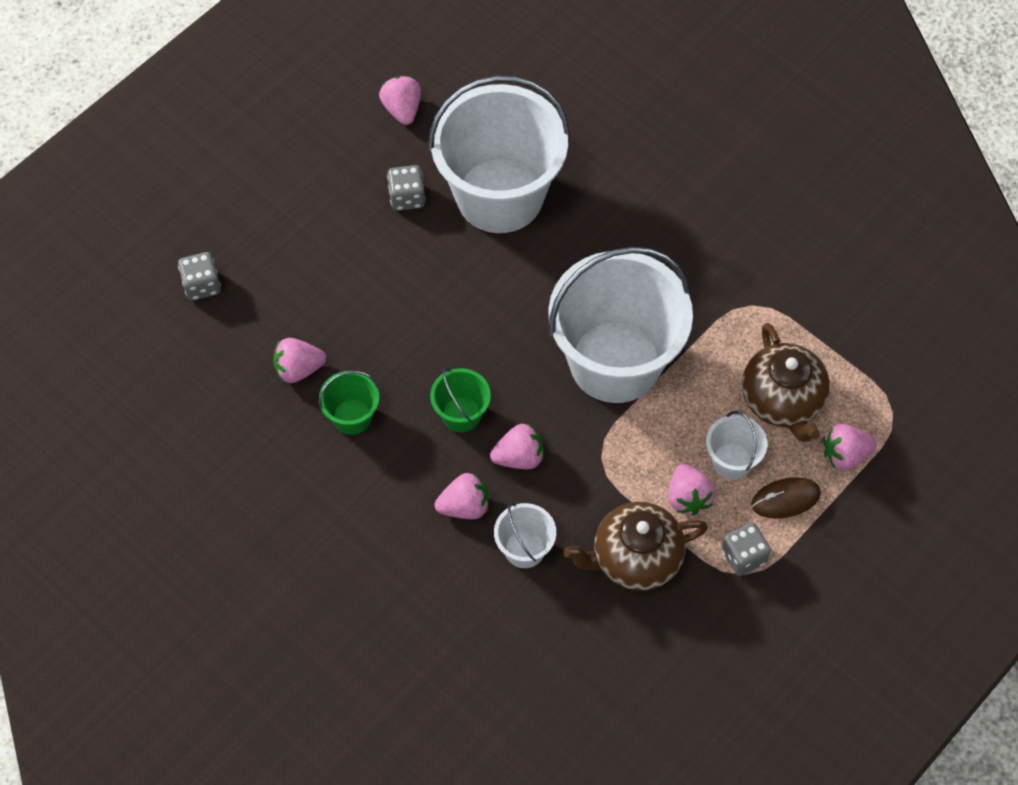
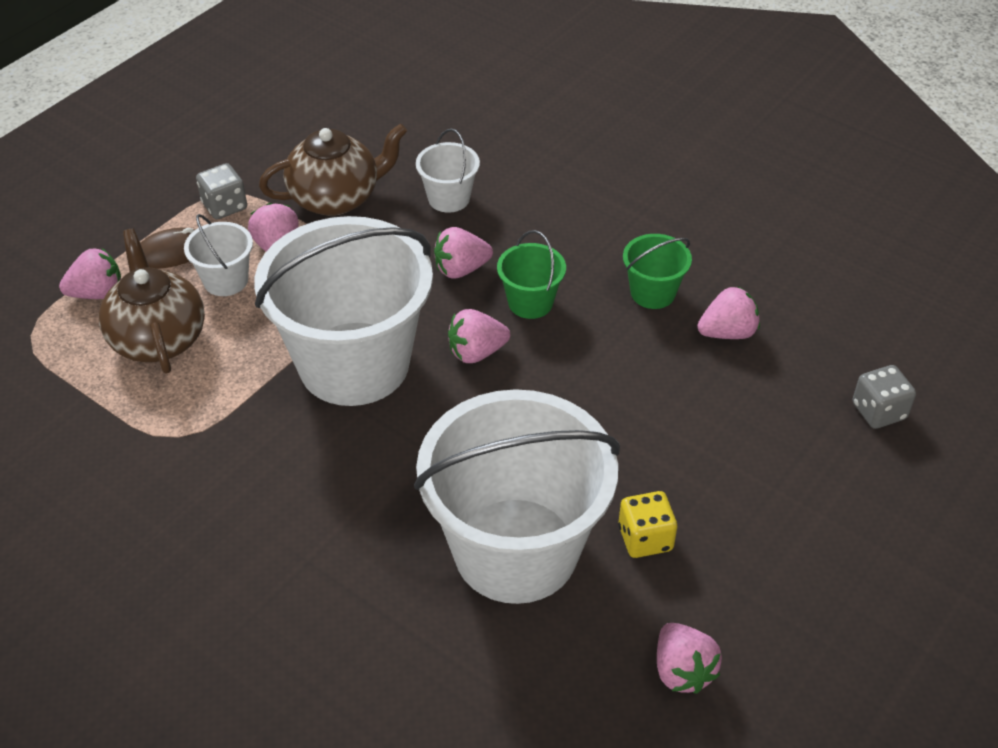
camera: 175 degrees right, 15 degrees down
(407, 197) = (645, 538): grey dice -> yellow dice
(464, 506) = (514, 226): pink strawberry -> pink strawberry (476, 352)

